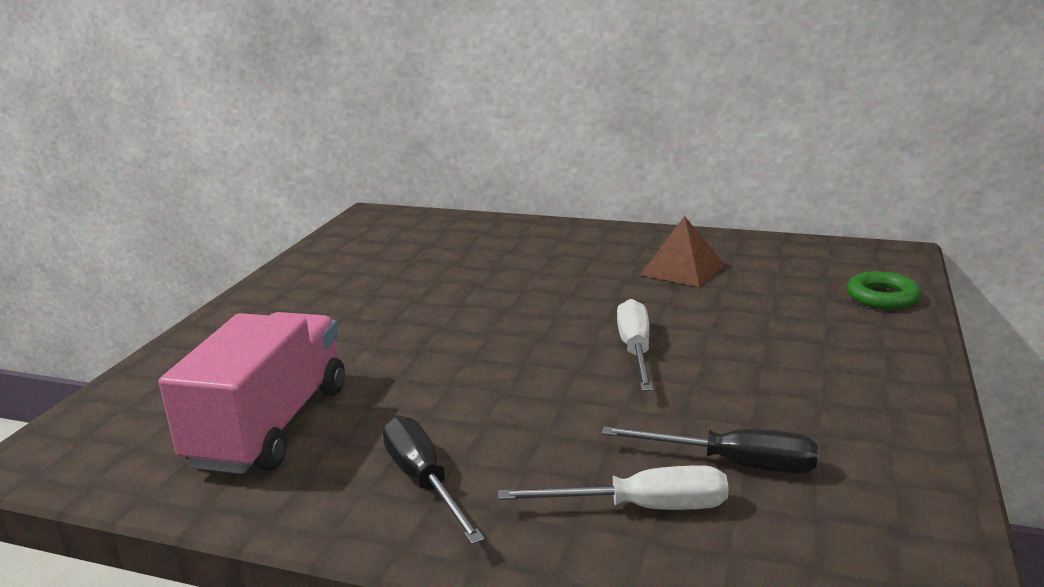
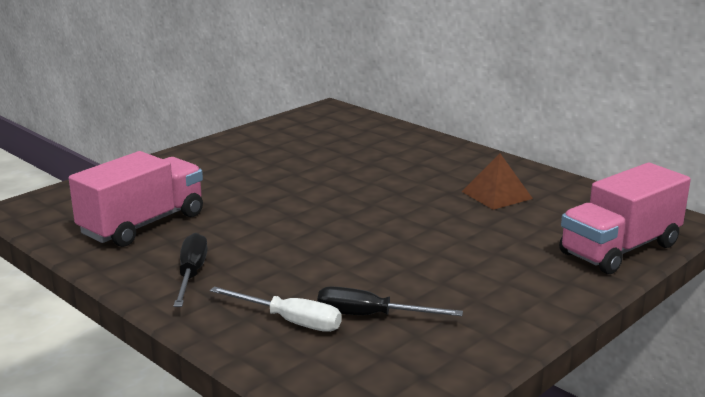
camera: 25 degrees right, 0 degrees up
(635, 350) = (395, 238): white screwdriver -> none
(733, 463) = (371, 316): black screwdriver -> black screwdriver turned 150 degrees clockwise
(882, 297) = (620, 249): green ring -> pink truck

